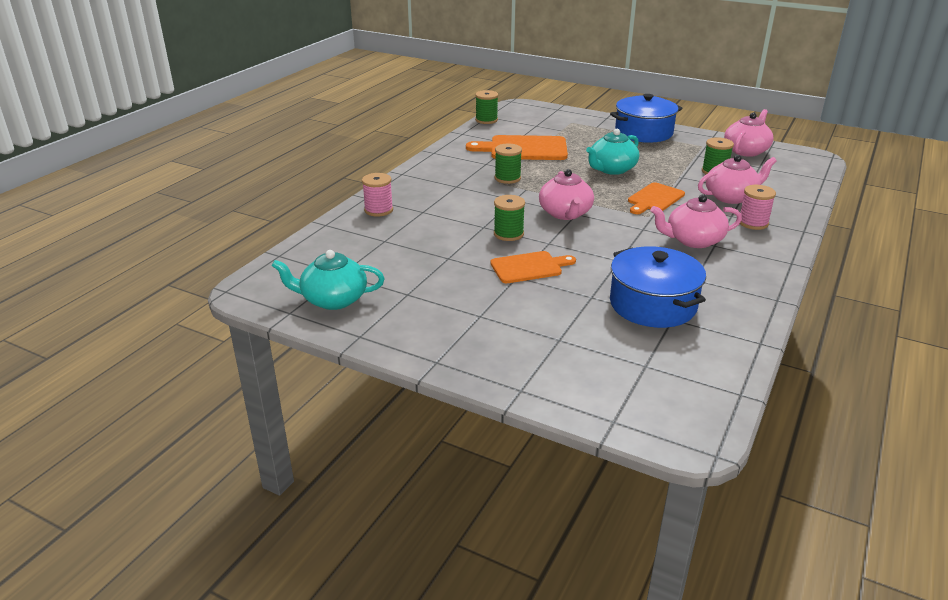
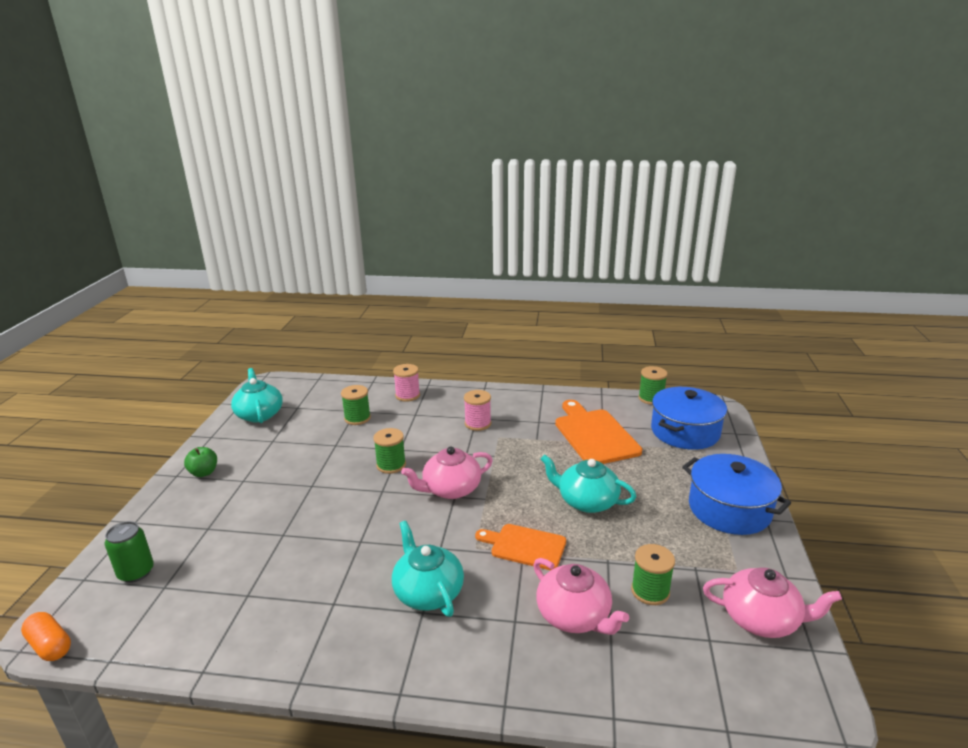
camera: 70 degrees right, 5 degrees down
(444, 341) = (204, 472): none -> green apple
(507, 178) = (512, 440): green spool -> green spool (357, 418)
(529, 267) = (330, 489): orange cutting board -> none
(616, 384) = (136, 572): none -> green can
(652, 304) = (273, 577): blue pot -> blue pot (685, 431)
(693, 240) = (428, 592): pink teapot -> turquoise teapot
(713, 434) = (50, 645): none -> orange capsule
(753, 223) = (503, 645): pink spool -> pink spool (478, 423)

